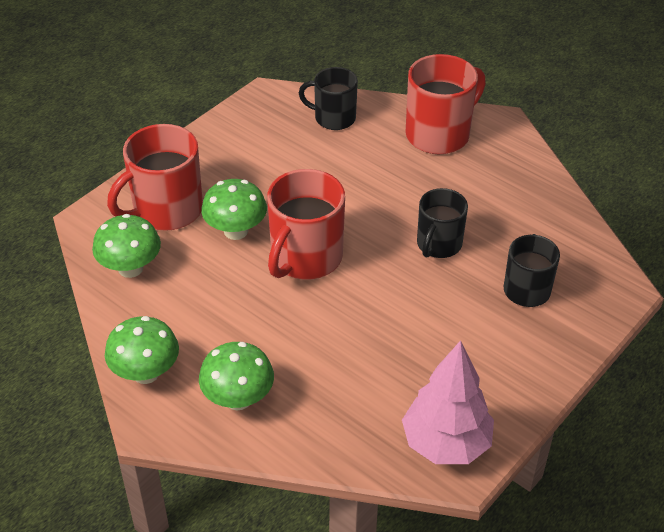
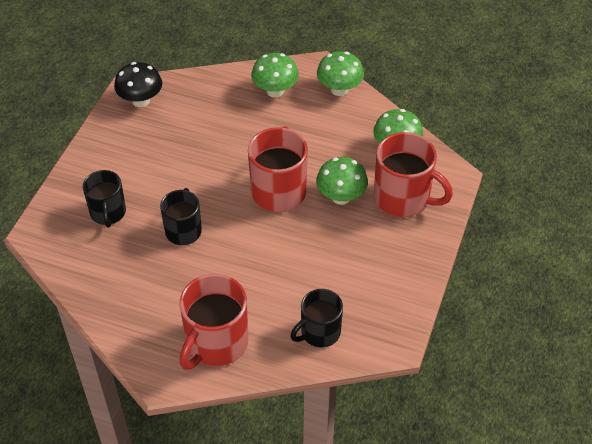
camera: 160 degrees right, 5 degrees up
(166, 210) = (403, 198): red mug -> red mug turned 90 degrees clockwise
(333, 118) = (319, 332): black mug -> black mug turned 150 degrees clockwise
(446, 444) = (141, 100): pink tree -> black mushroom

